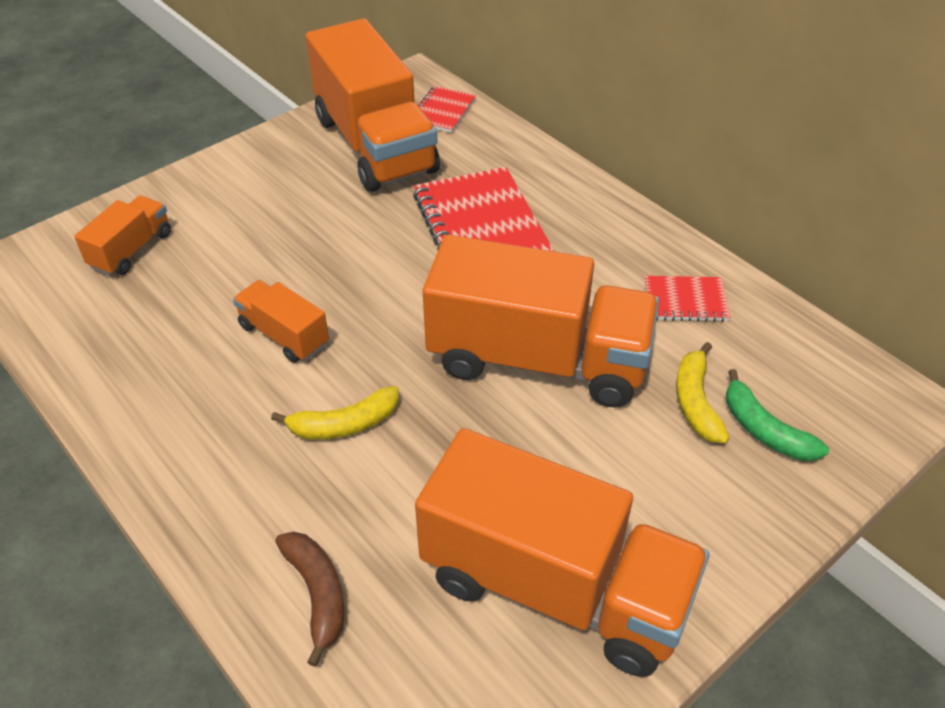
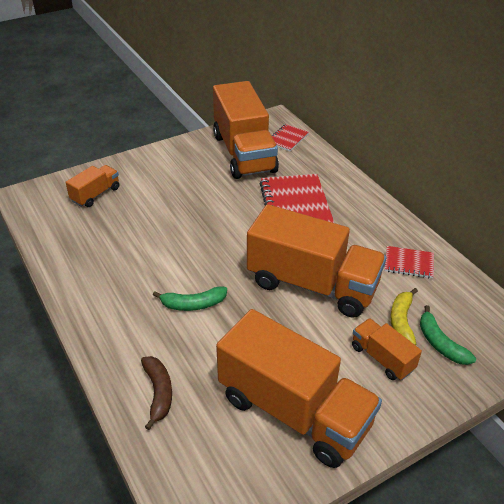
camera: 10 degrees right, 5 degrees down
(284, 335) = (170, 251): orange truck -> orange truck (382, 358)
(344, 424) = (193, 304): yellow banana -> green banana

